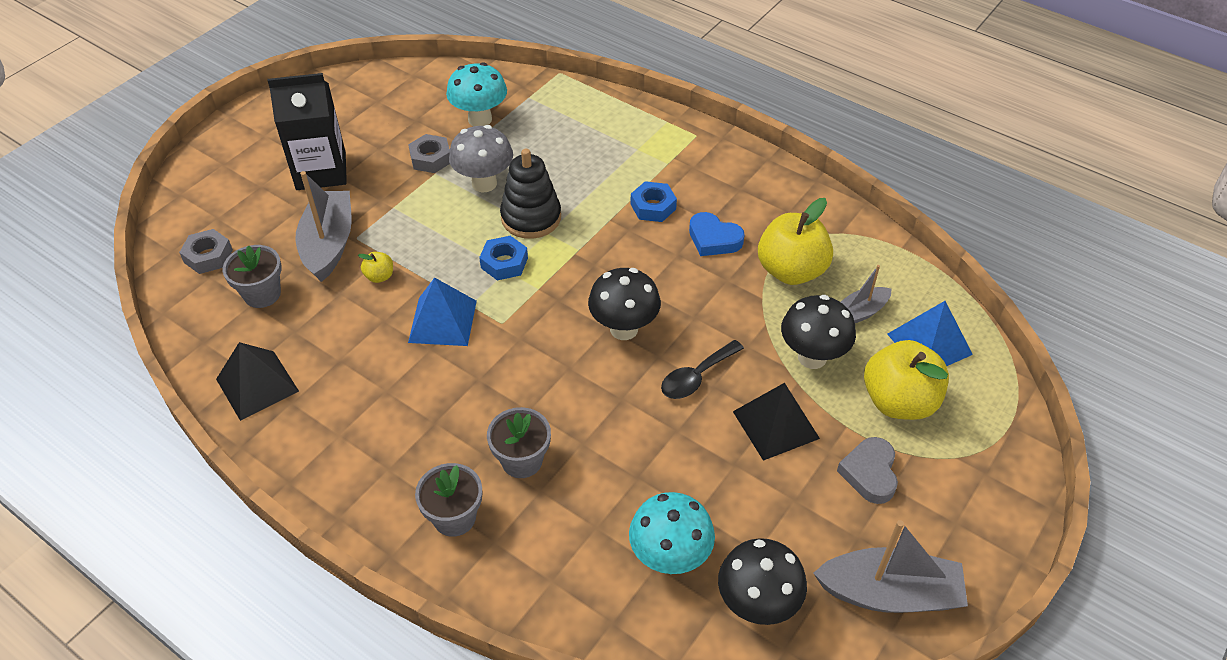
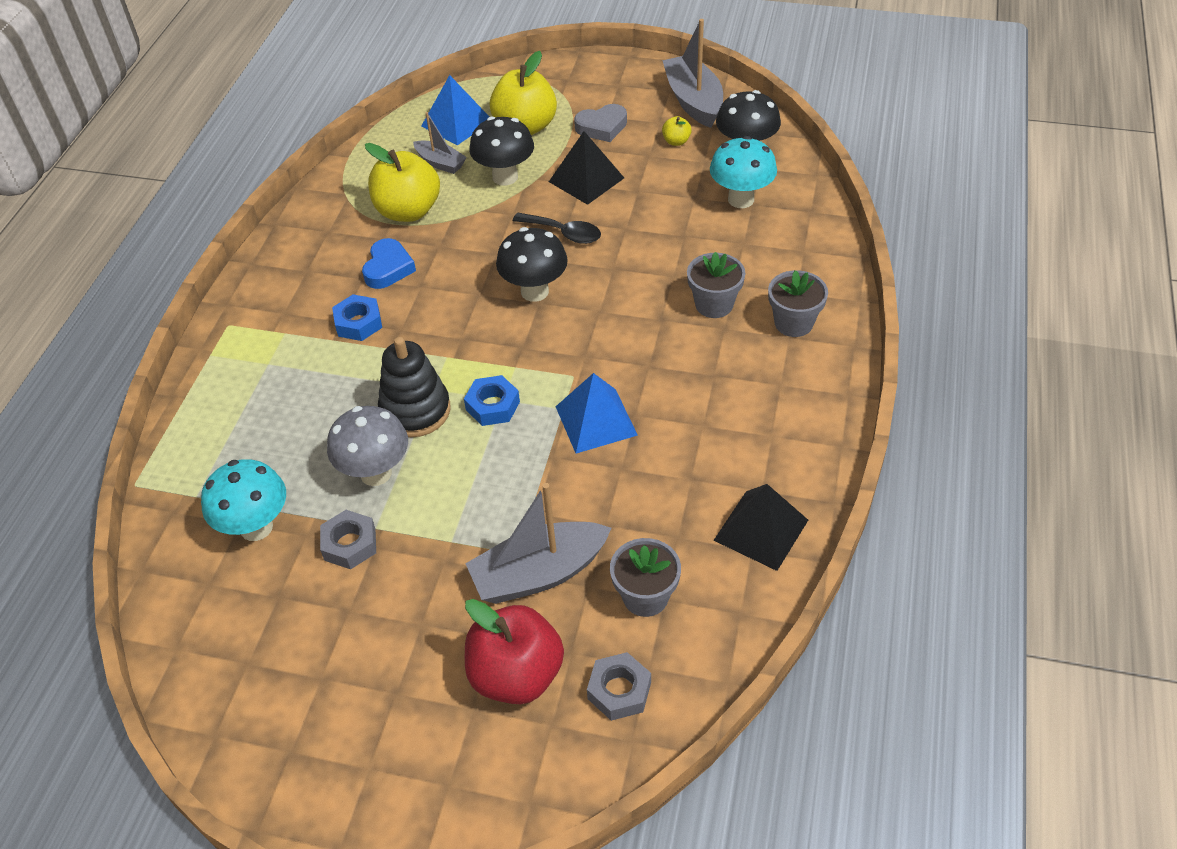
camera: 110 degrees left, 0 degrees up
(264, 211) = (516, 675): none -> red apple
(321, 171) = (417, 652): black carton -> none
(379, 276) = (563, 501): yellow apple -> yellow apple (676, 141)

